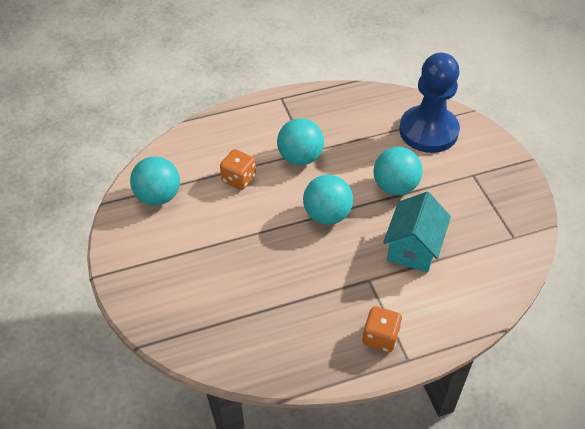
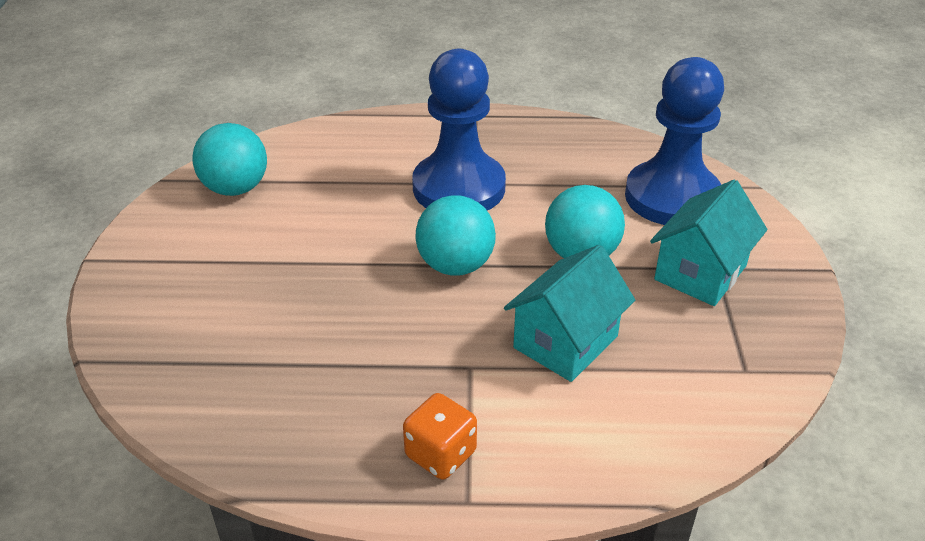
camera: 20 degrees right, 10 degrees down
(238, 179) = (356, 193): orange dice -> none
(300, 158) = (459, 188): turquoise ball -> blue pawn
(465, 180) = (700, 273): none -> turquoise house

